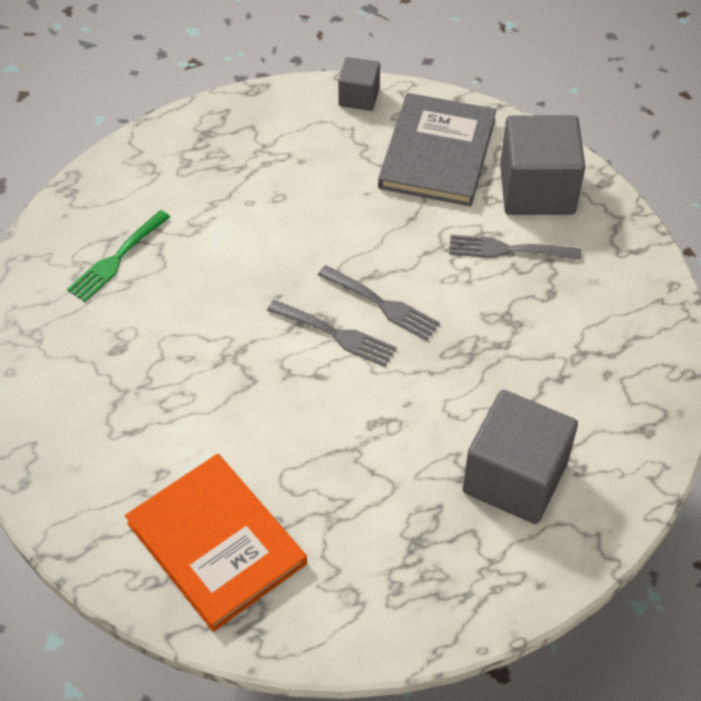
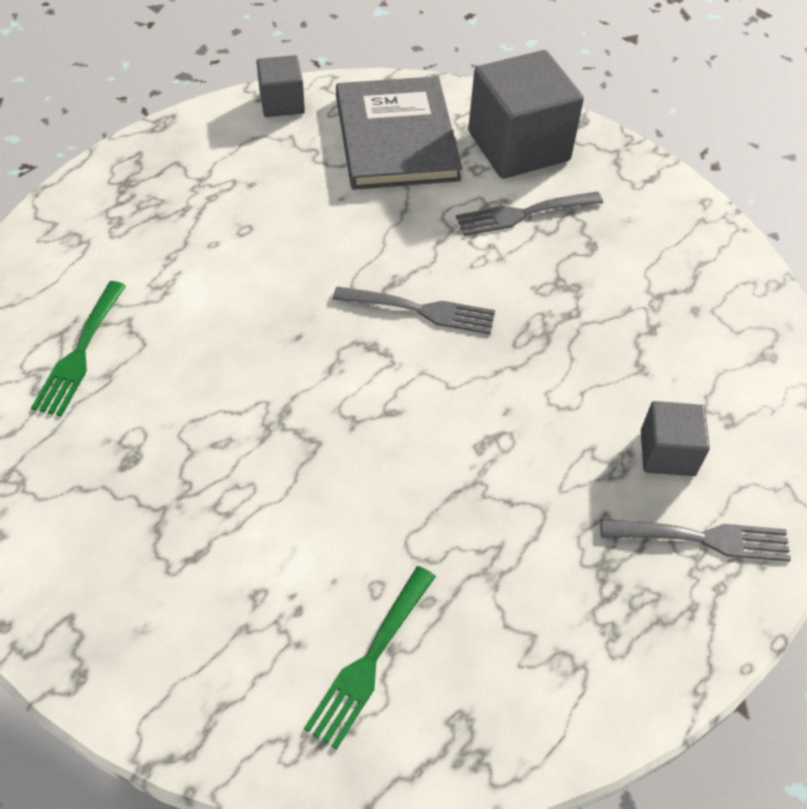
camera: 25 degrees left, 0 degrees up
(216, 543) = (370, 659): orange book -> green fork
(335, 334) = (386, 359): grey fork -> grey fork (702, 538)
(515, 477) = (667, 453): grey cube -> grey cube, size x0.53

